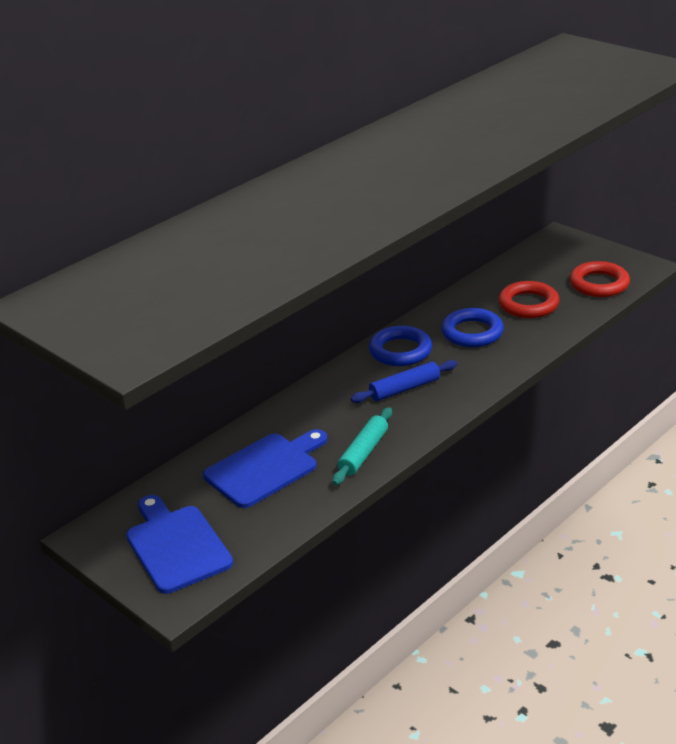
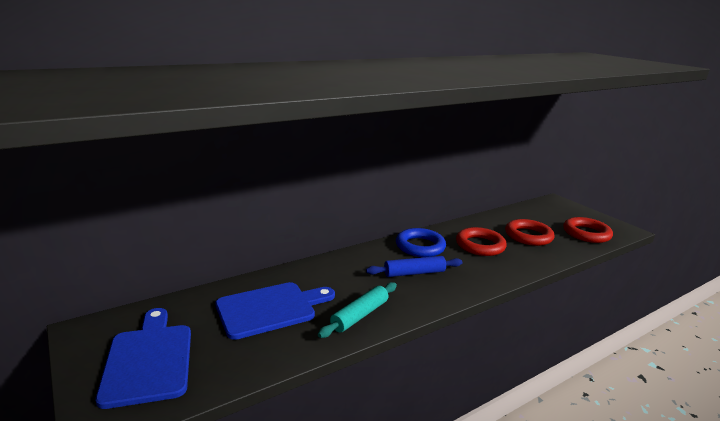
camera: 10 degrees right, 10 degrees down
(472, 332) = (480, 245): blue ring -> red ring

